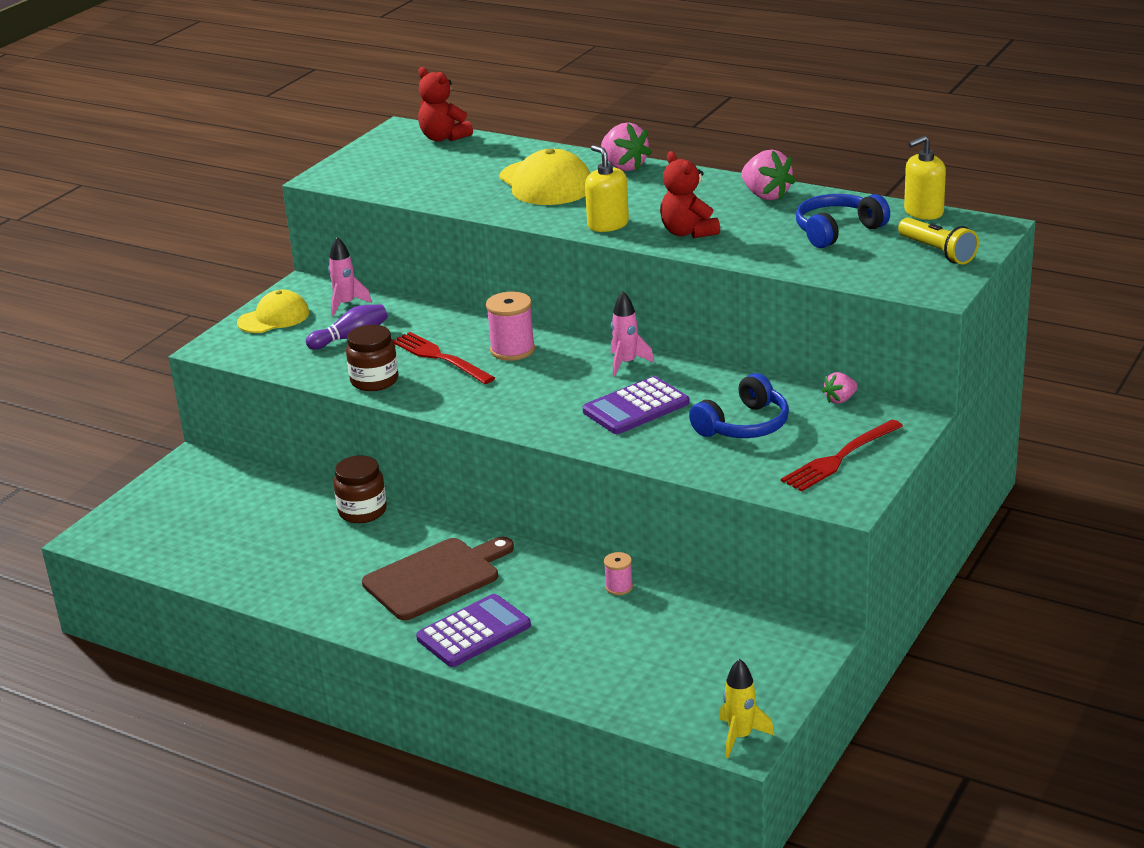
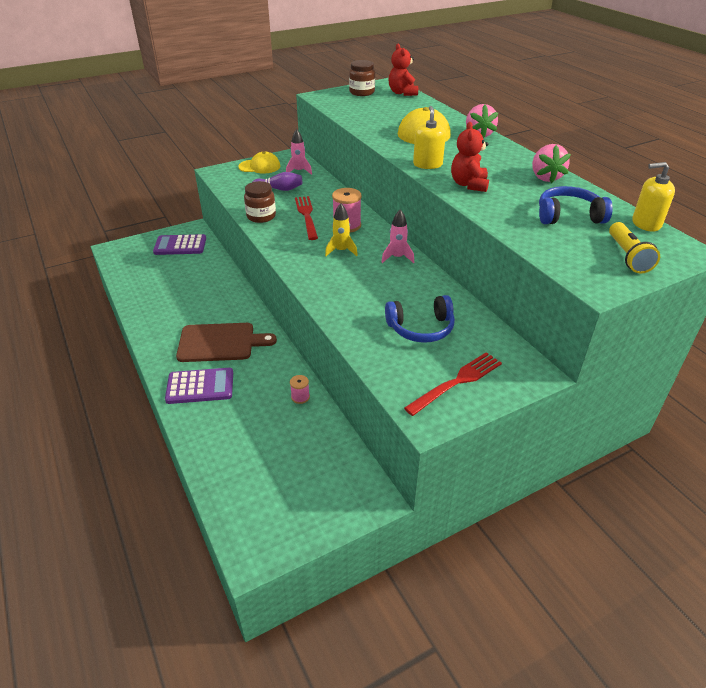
camera: 30 degrees right, 10 degrees up
(362, 511) = (231, 288): brown jar -> brown jar (362, 92)
(636, 407) = (371, 288): purple calculator -> purple calculator (180, 245)
(740, 737) = (255, 551): yellow rocket -> yellow rocket (341, 251)
(839, 458) = (457, 382): red fork -> red fork turned 150 degrees clockwise
(840, 400) = (501, 337): pink strawberry -> none

